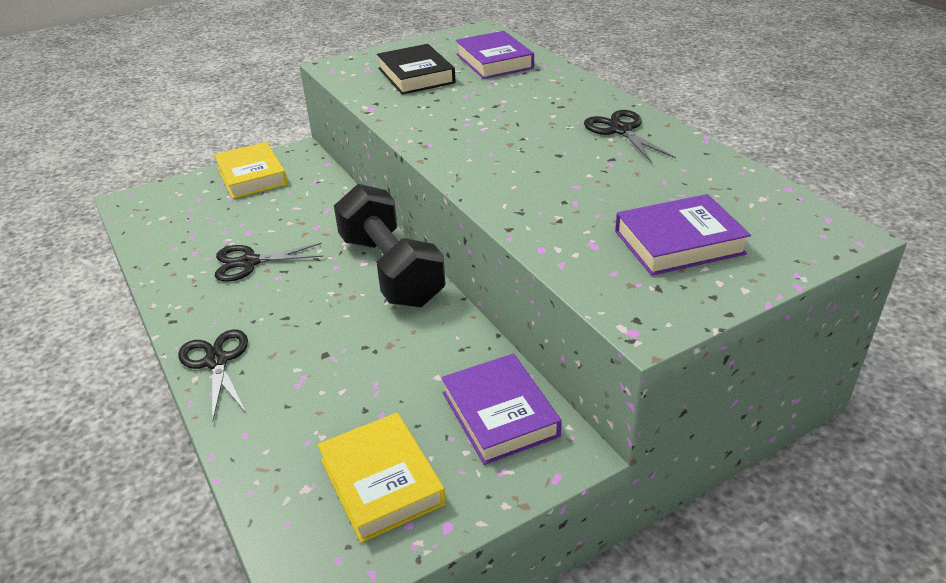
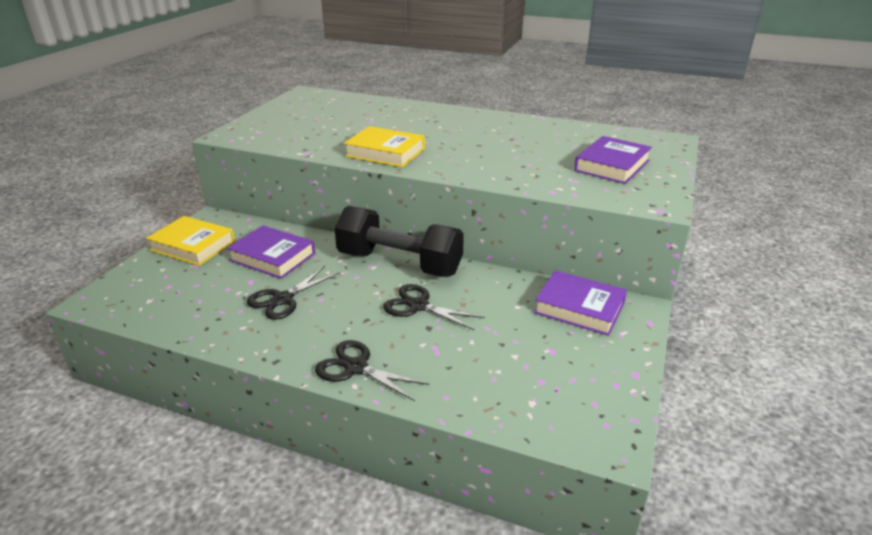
camera: 40 degrees left, 5 degrees down
(381, 482) = (569, 373): yellow book -> yellow book (385, 152)
(416, 76) = (306, 127): black book -> none
(494, 61) = (349, 107): purple book -> purple book (272, 257)
(621, 130) = (492, 124): black scissors -> black scissors (418, 306)

